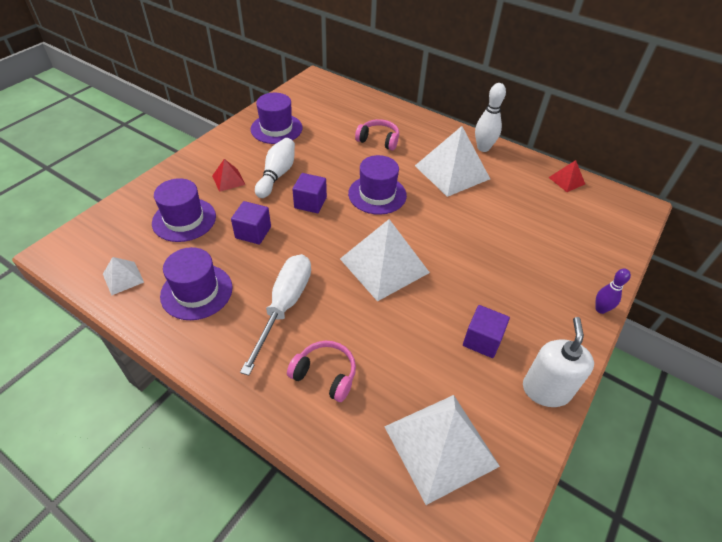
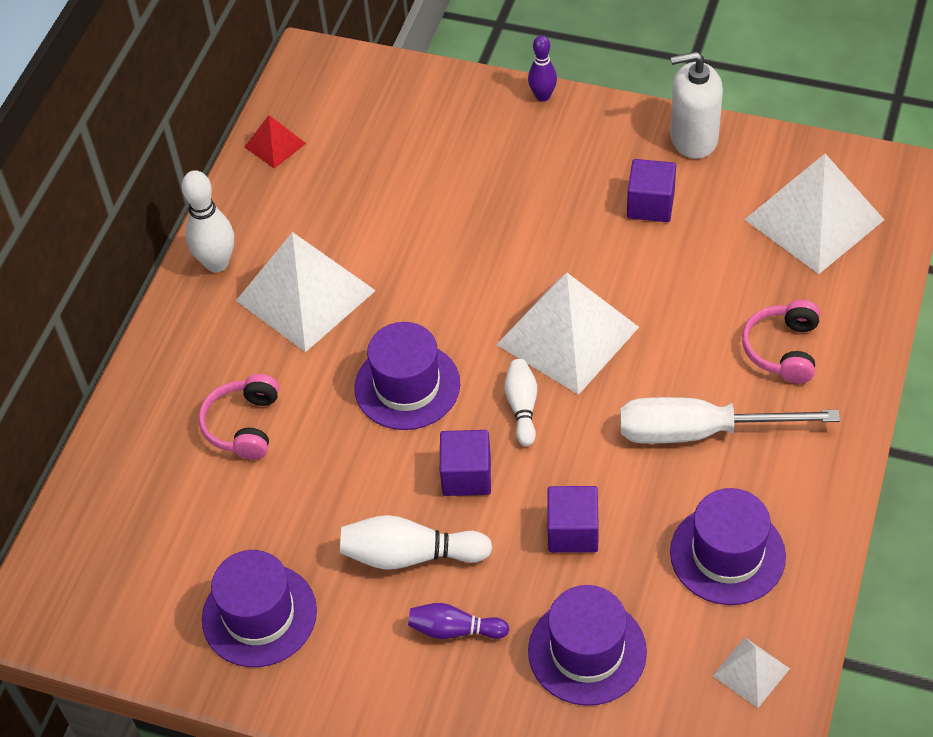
camera: 100 degrees left, 5 degrees up
(228, 180) = (454, 630): red pyramid -> purple bowling pin
(342, 233) = (522, 407): none -> white bowling pin

